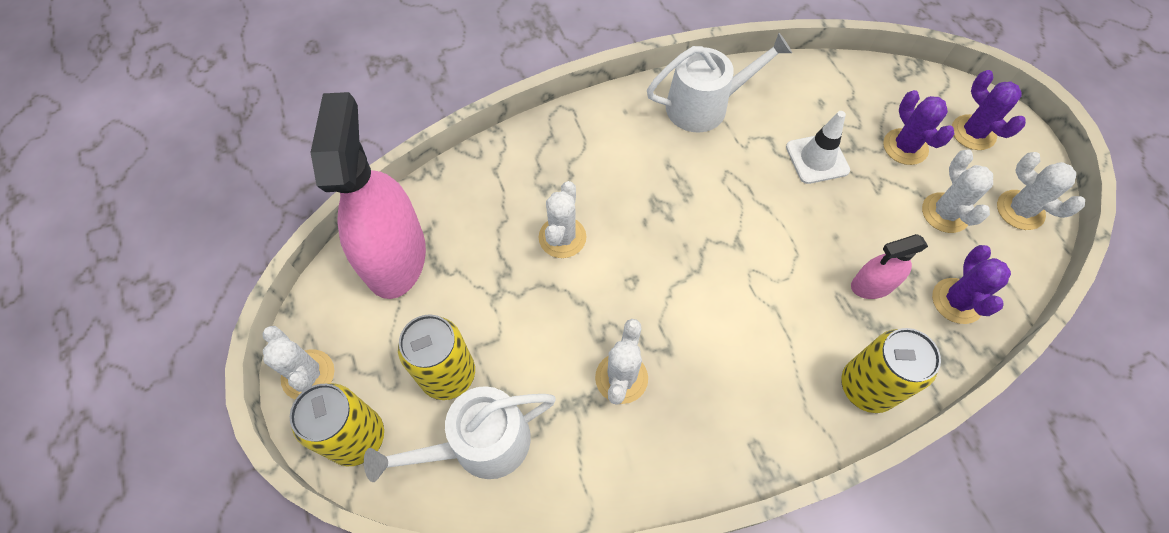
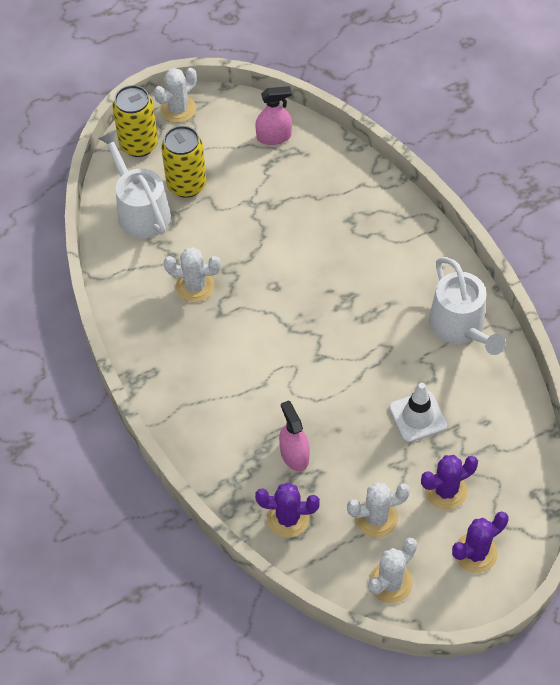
camera: 85 degrees right, 5 degrees down
(395, 256) = (274, 136): pink spray bottle -> pink spray bottle, size x0.48
(562, 237) = (306, 237): white cactus -> none
(866, 387) = (204, 446): yellow can -> none

